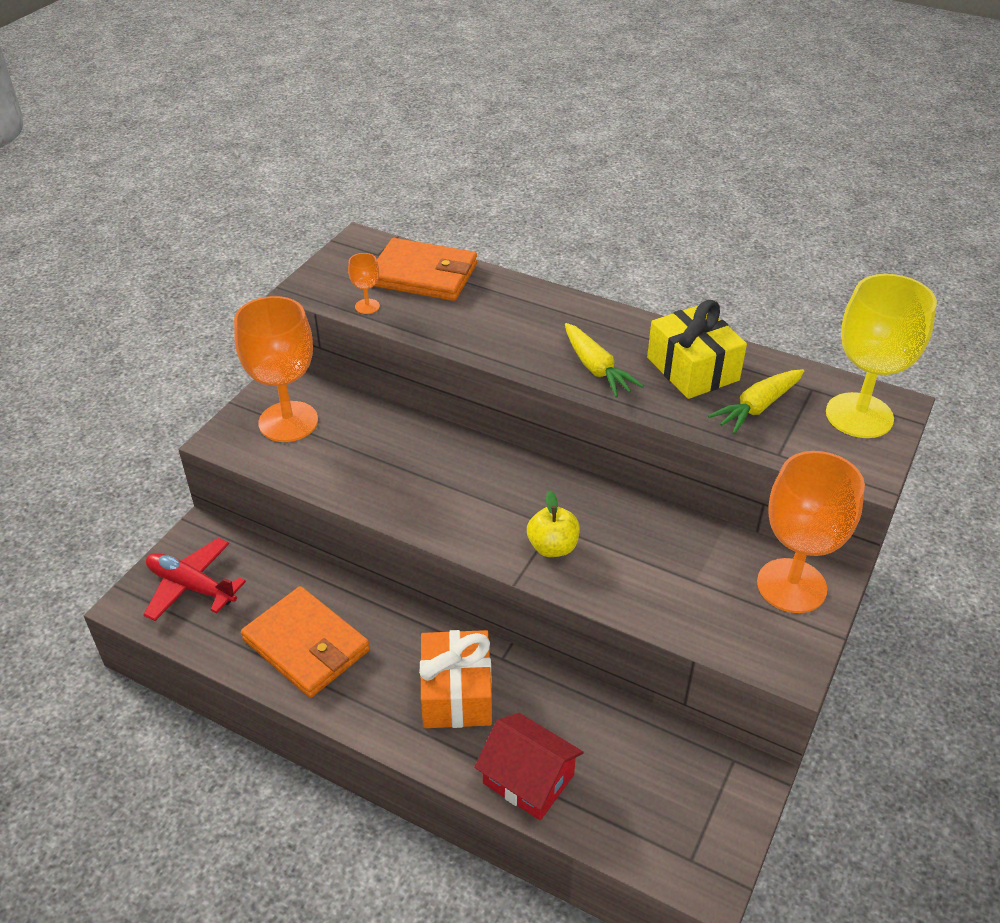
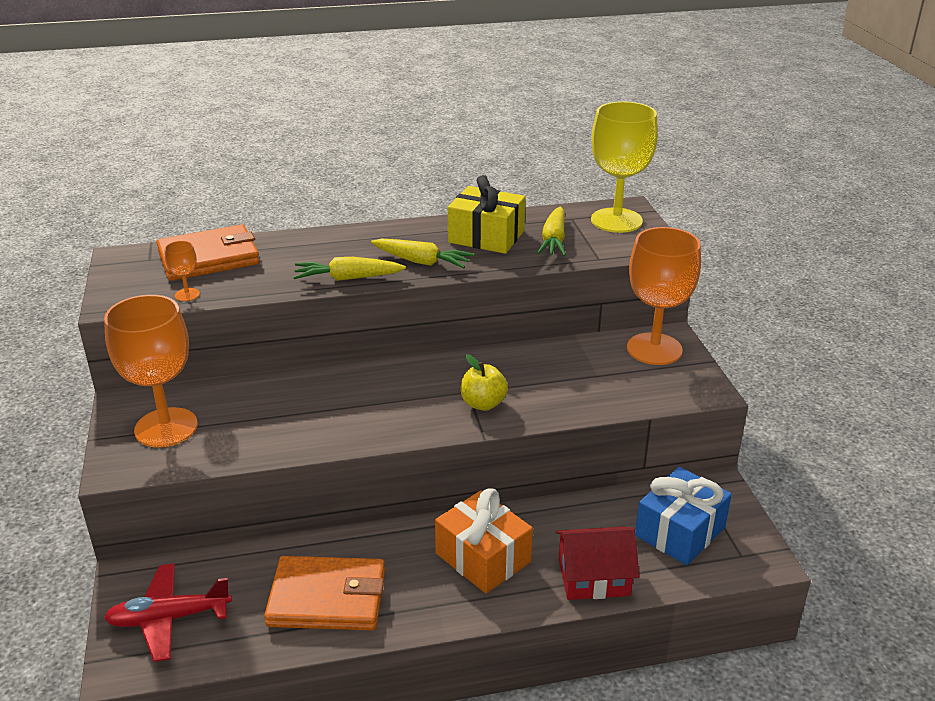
camera: 40 degrees left, 10 degrees down
(510, 354) = (347, 278): none -> yellow carrot
(658, 792) = (680, 531): none -> blue gift

